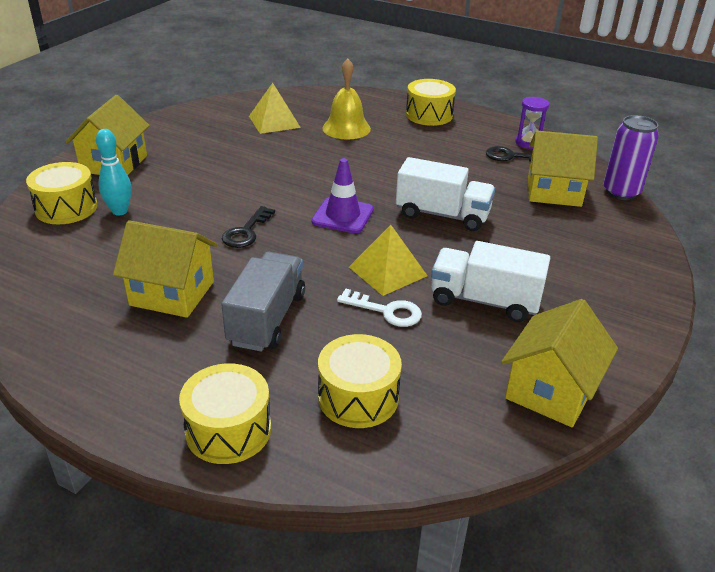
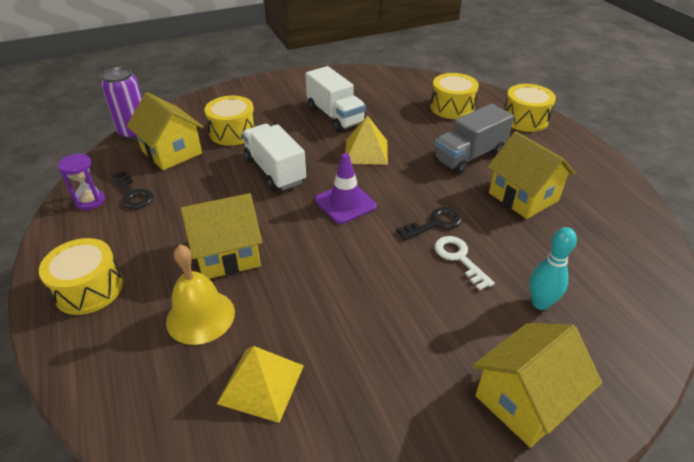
camera: 140 degrees left, 5 degrees up
(66, 208) = (599, 337): yellow drum -> yellow drum (233, 132)
(386, 311) = (395, 132): white key -> white key (459, 258)
(551, 390) = (363, 79): yellow house -> yellow house (227, 255)

